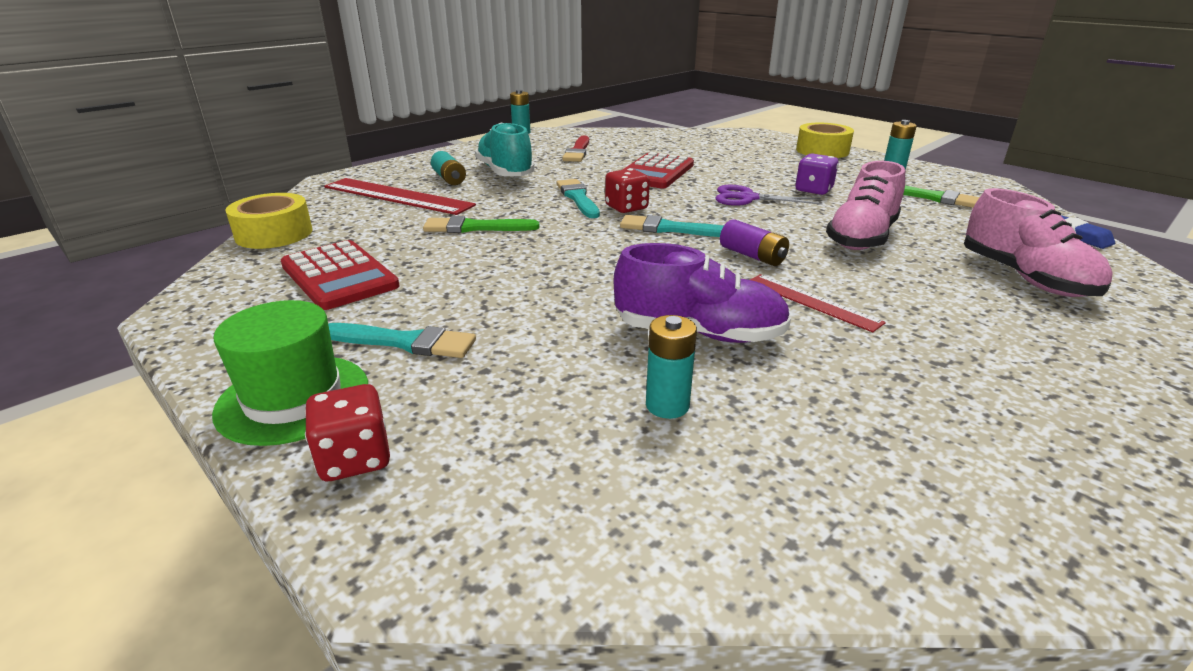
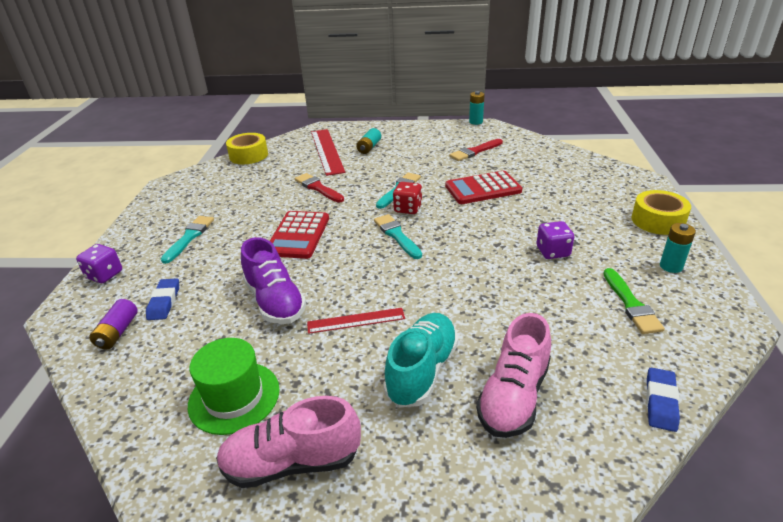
camera: 50 degrees right, 5 degrees up
(293, 398) = (130, 241): green hat -> green hat (234, 397)
(339, 276) = (228, 191): red calculator -> red calculator (298, 235)
(355, 458) = (104, 275): red dice -> purple dice
(405, 342) = (189, 237): turquoise brush -> turquoise brush turned 135 degrees counterclockwise
(475, 227) = (318, 188): green brush -> red brush
(505, 173) = (402, 154): turquoise shoe -> turquoise shoe (422, 371)
(559, 419) = (164, 302): none -> blue eraser
(667, 405) = (198, 323): turquoise battery -> none
(748, 198) = (491, 236): purple scissors -> none
(752, 256) = (395, 276): purple battery -> purple battery (118, 332)
(812, 301) = (356, 321): red ruler -> red ruler turned 75 degrees clockwise
(861, 237) = (487, 303): pink shoe -> pink shoe (292, 462)

